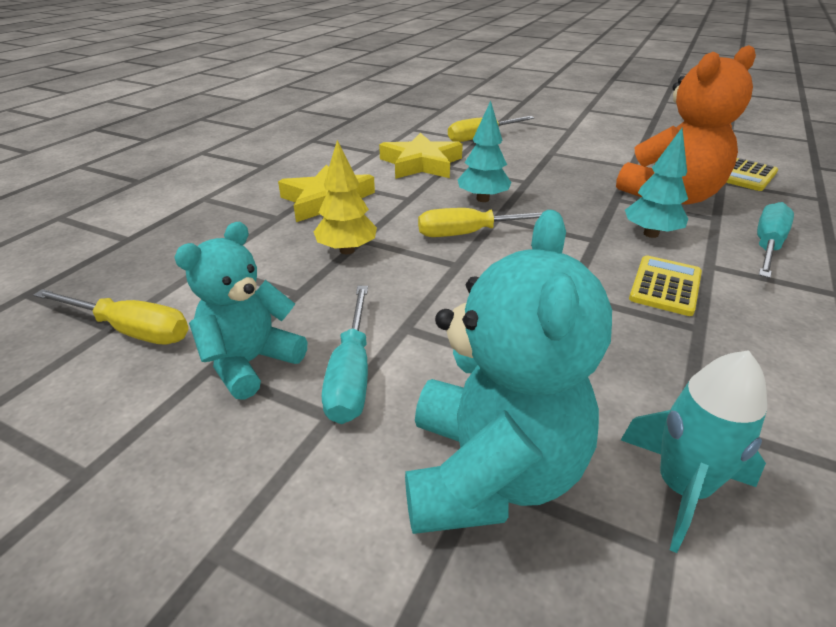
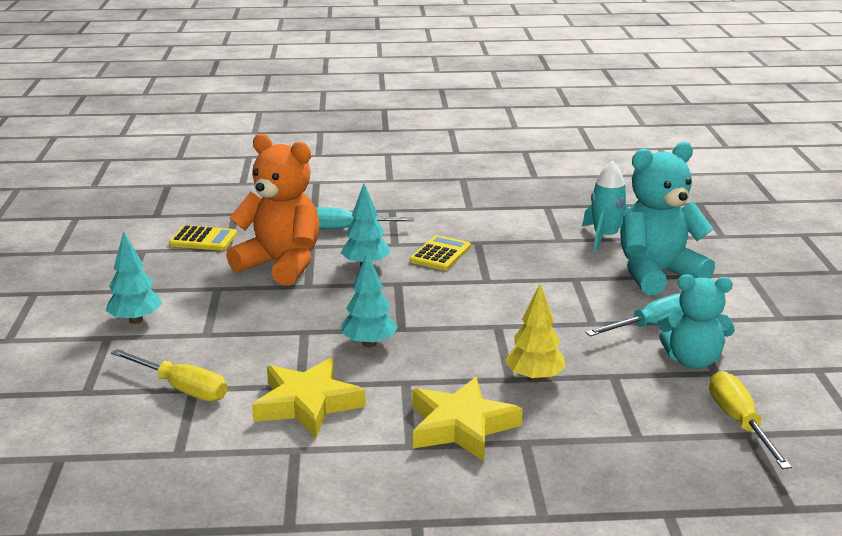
camera: 120 degrees left, 10 degrees down
(470, 234) = (444, 333): yellow screwdriver -> none
(590, 137) = (136, 320): none -> turquoise tree
(665, 286) = (440, 254): yellow calculator -> yellow calculator turned 120 degrees clockwise

